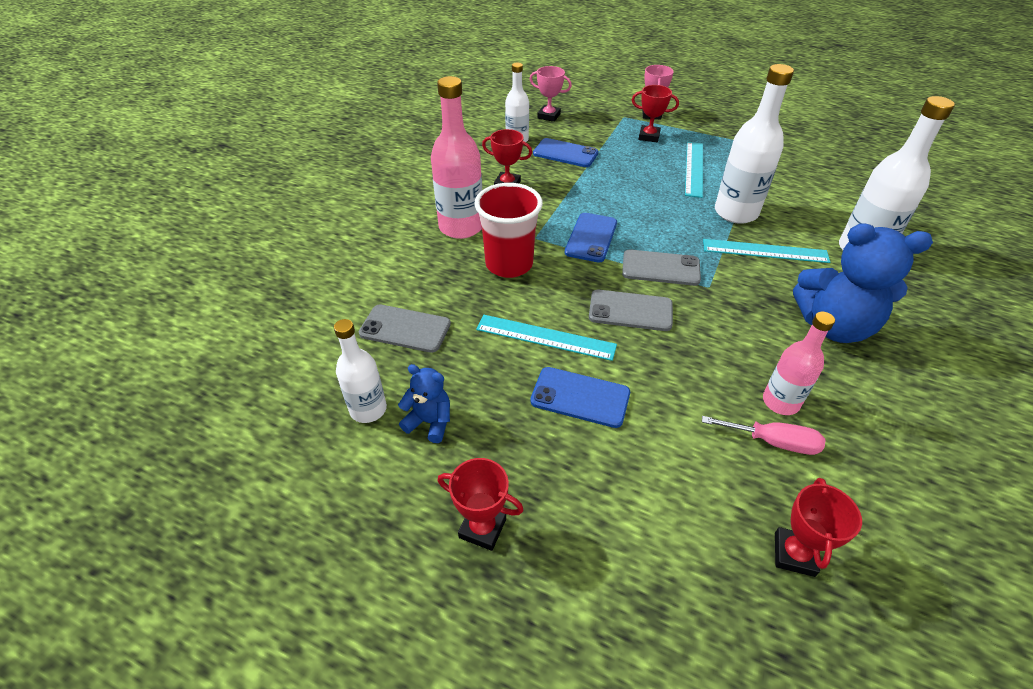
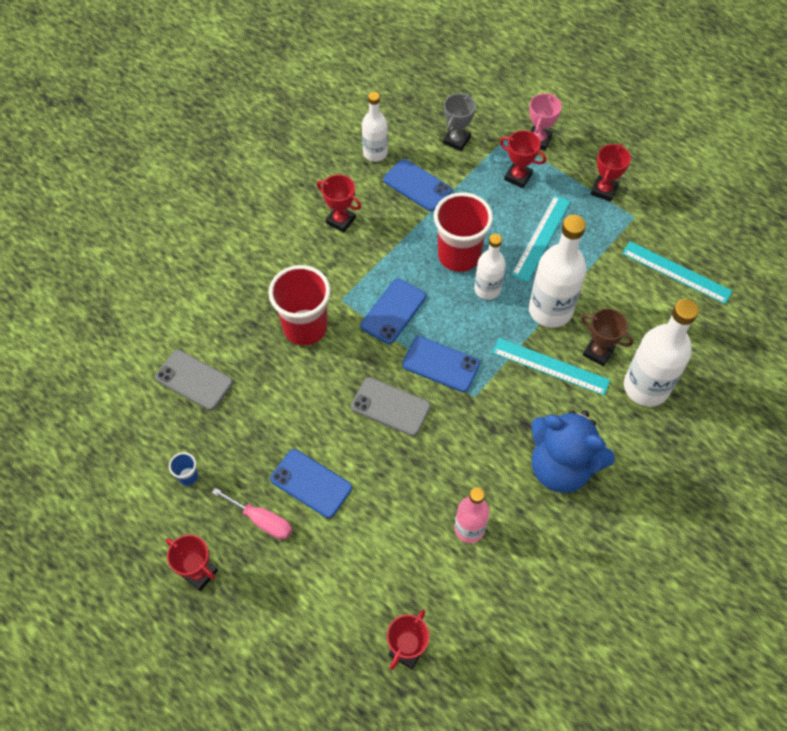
camera: 15 degrees right, 15 degrees up
(368, 409) = (145, 453): white bottle -> white bottle (487, 289)
(430, 422) = (188, 476): blue teddy bear -> blue cup
(461, 227) = (277, 270): pink bottle -> none
(545, 337) = (306, 417): turquoise ruler -> turquoise ruler (676, 272)
(549, 116) = (424, 120): pink trophy -> none
(583, 123) = (456, 140): none -> grey trophy
(629, 191) = (459, 256): none -> red cup
(660, 268) = (441, 364): grey phone -> blue phone
(725, 134) = (604, 190): none -> red trophy
(773, 442) = (442, 562): pink screwdriver -> pink screwdriver (262, 520)
(800, 233) = (598, 352): none -> brown trophy

